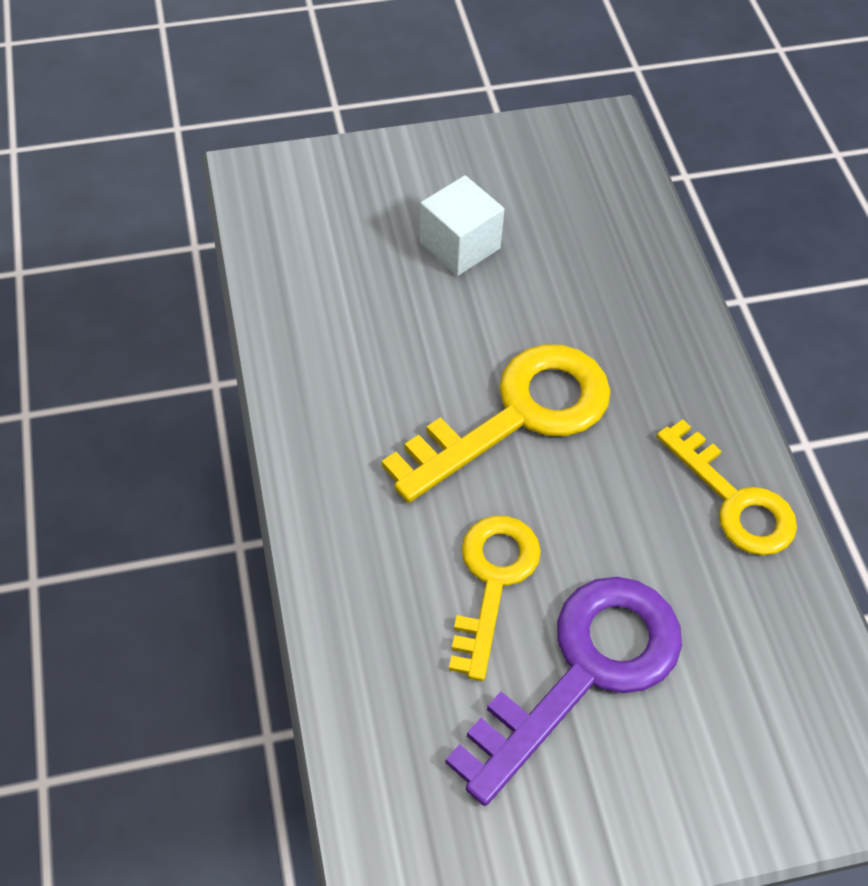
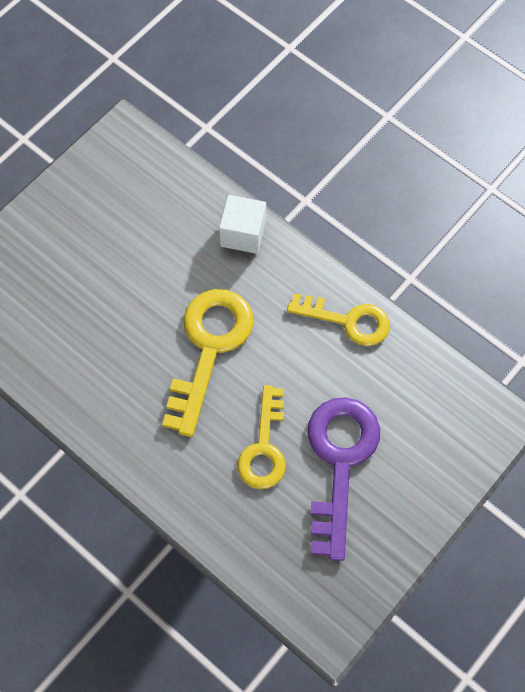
camera: 35 degrees left, 10 degrees up
(460, 245) = (101, 265): white cube -> white cube (243, 234)
(492, 581) = (264, 447): yellow key -> yellow key turned 150 degrees counterclockwise

